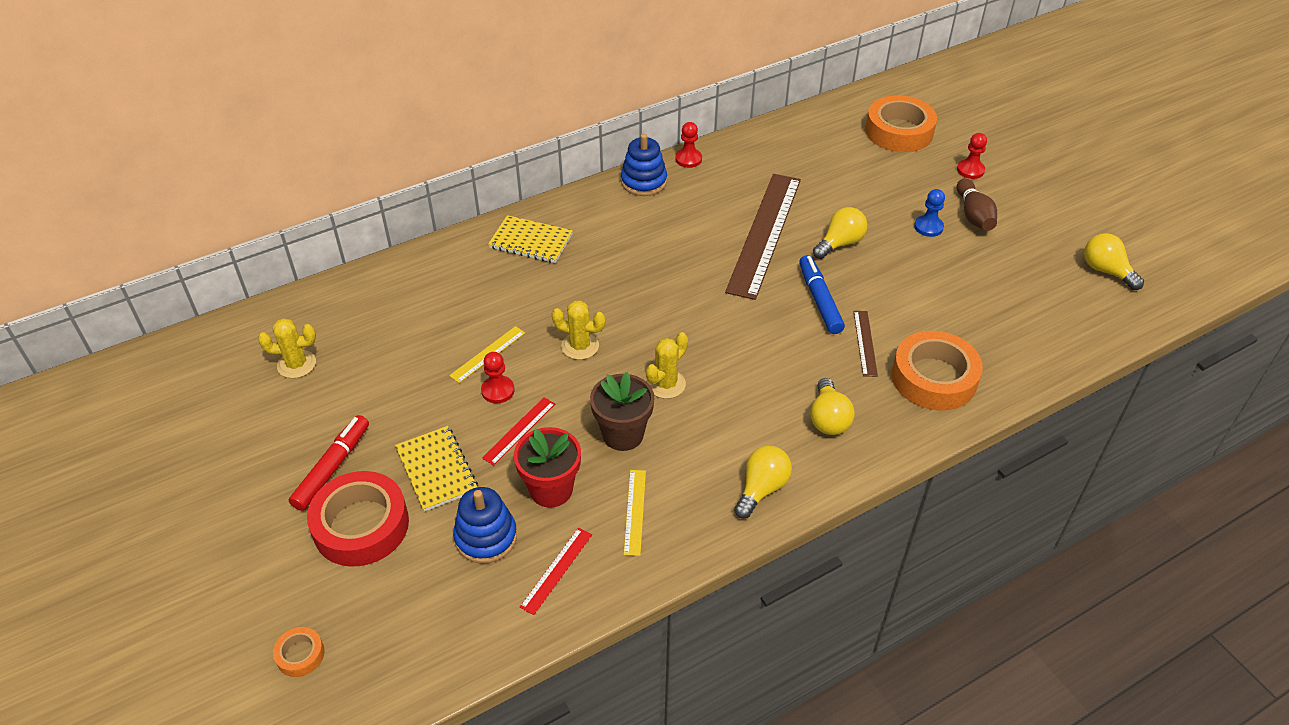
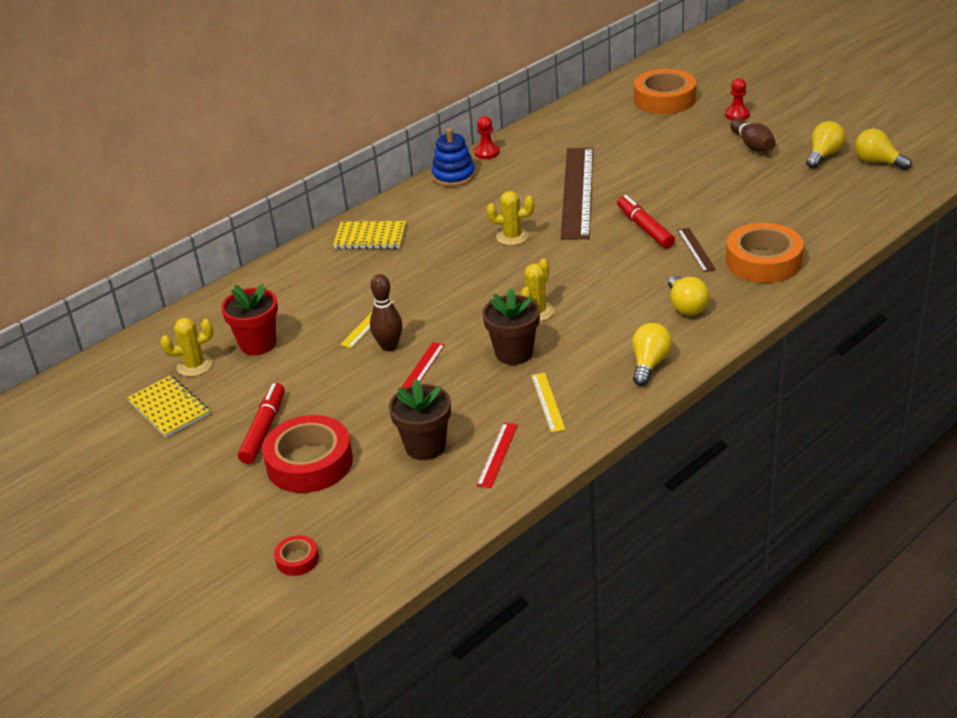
camera: 10 degrees left, 10 degrees down
(300, 655) = (297, 559): orange tape -> red tape
(436, 470) = (359, 411): yellow notebook -> yellow notebook (169, 408)
(486, 537) = (425, 446): blue stacking toy -> brown flower pot
(498, 390) = (389, 346): red pawn -> brown bowling pin
(551, 489) = (468, 403): red flower pot -> red flower pot (258, 344)
(580, 346) = (448, 301): yellow cactus -> yellow cactus (512, 237)
(819, 300) = (645, 228): blue marker -> red marker
(840, 243) = (646, 186): yellow light bulb -> yellow light bulb (824, 155)
(928, 227) = (717, 160): blue pawn -> none

